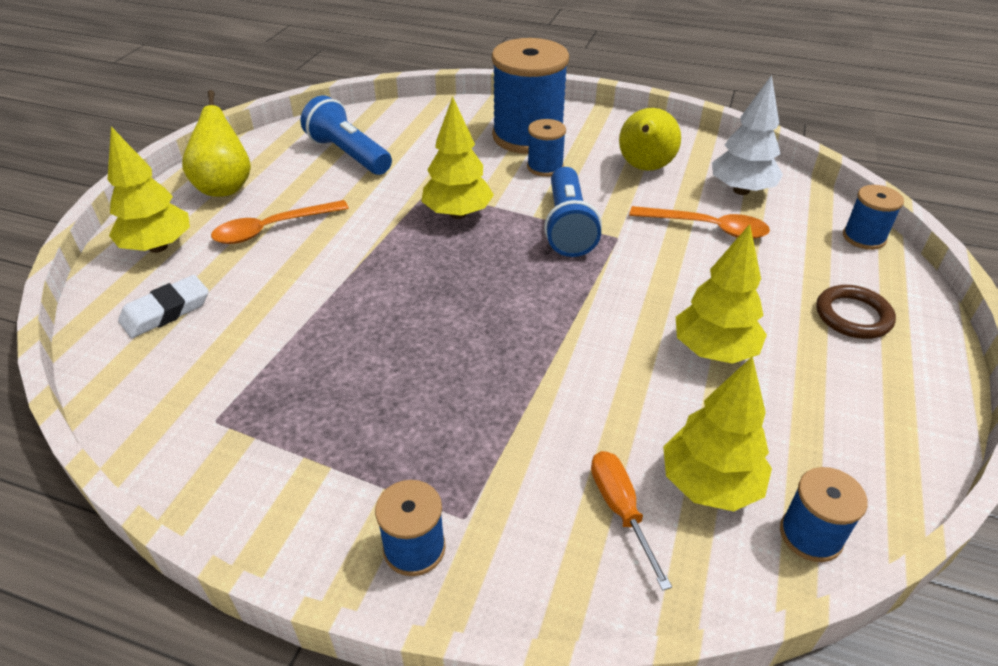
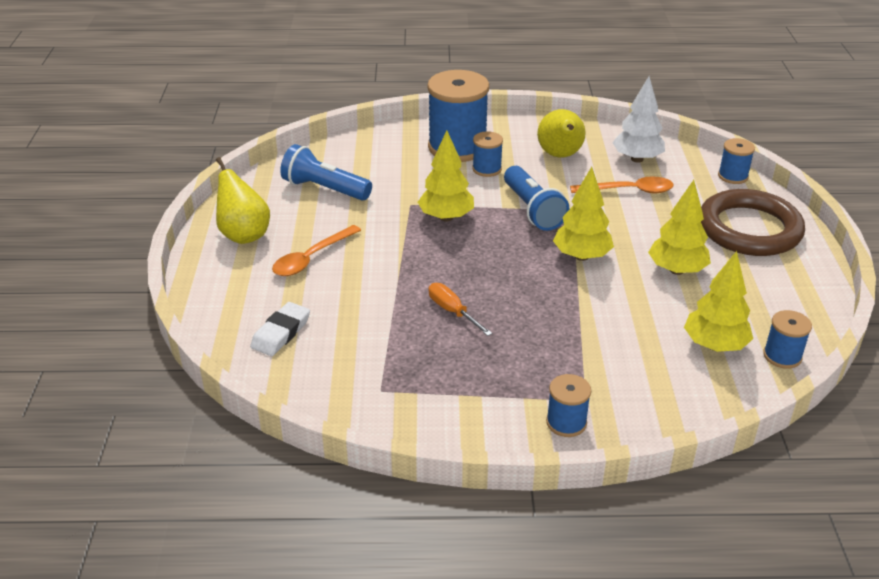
camera: 20 degrees left, 5 degrees down
(158, 247) = (231, 291): yellow tree -> yellow tree (581, 256)
(620, 510) = (672, 371): orange screwdriver -> orange screwdriver (452, 311)
(853, 316) = (749, 229): brown ring -> brown ring, size x2.01

